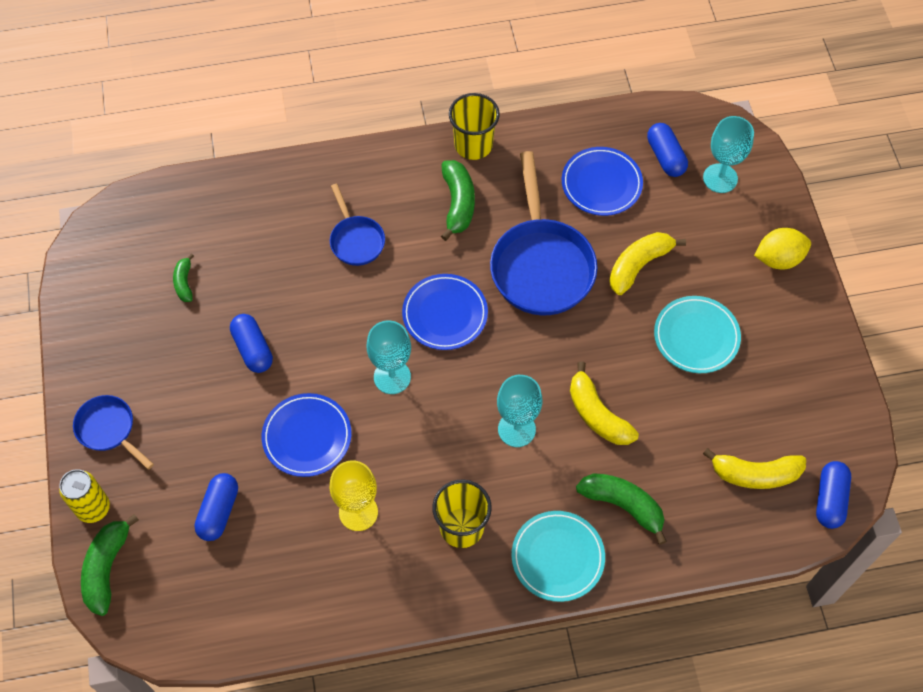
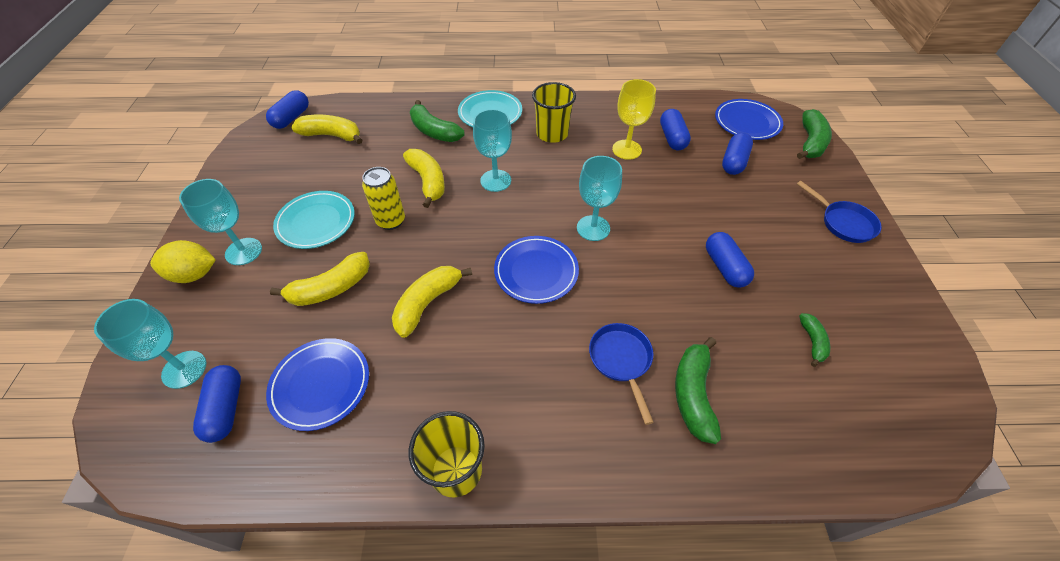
camera: 170 degrees left, 10 degrees down
(93, 508) = (835, 175): yellow can -> yellow can (391, 221)
(296, 546) = (672, 138): none -> blue capsule
(307, 437) = (668, 197): blue plate -> blue plate (747, 122)
(458, 203) = (496, 387): green banana -> green banana (693, 394)
(541, 265) = (427, 303): blue pan -> yellow banana
(749, 290) = (243, 251): none -> turquoise goblet

